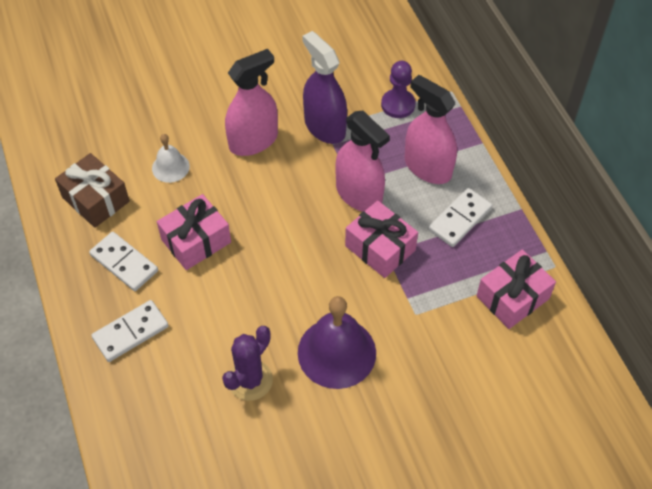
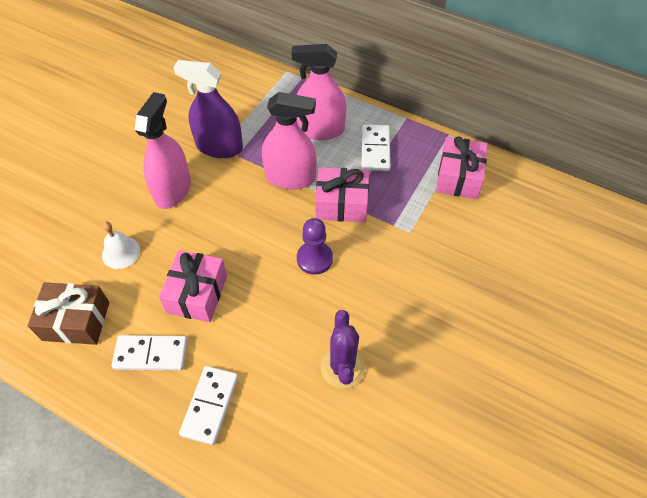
camera: 40 degrees left, 0 degrees up
(336, 352) = (384, 298): purple bell -> none
(398, 105) = (258, 101): purple pawn -> purple pawn (314, 259)

